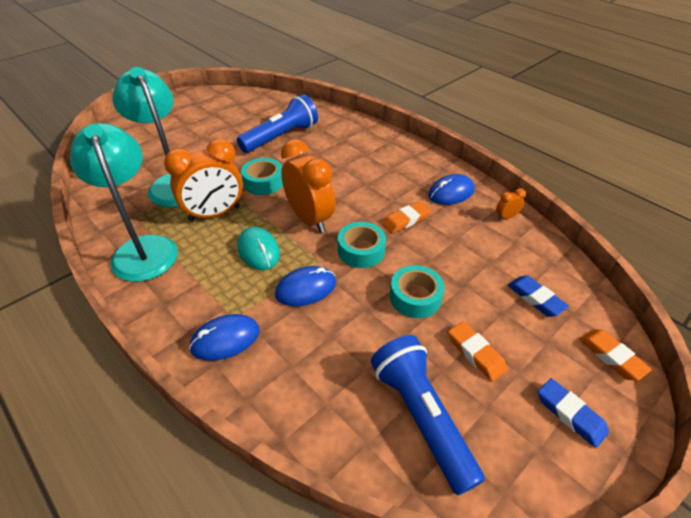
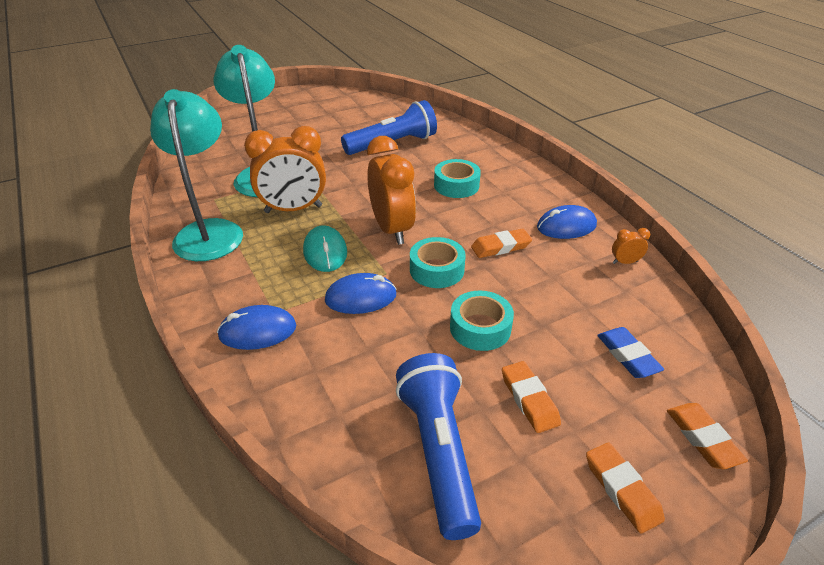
camera: 15 degrees right, 5 degrees down
(263, 182) = (356, 186): turquoise tape -> turquoise tape (456, 185)
(570, 414) = (622, 489): blue eraser -> orange eraser

